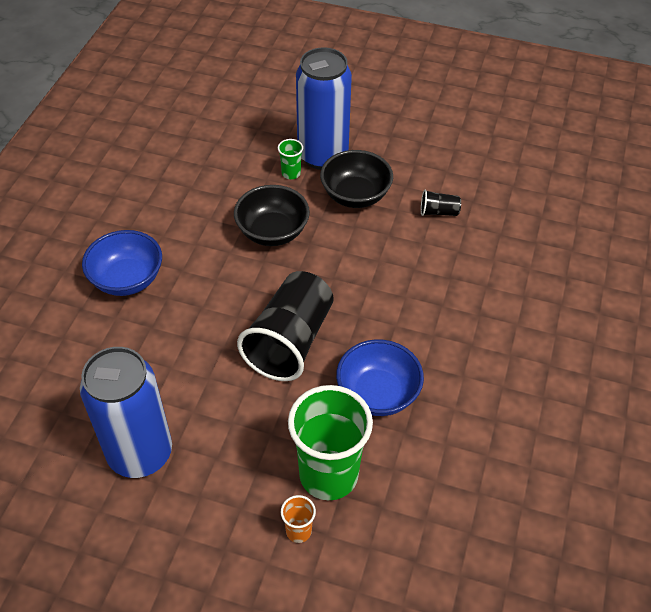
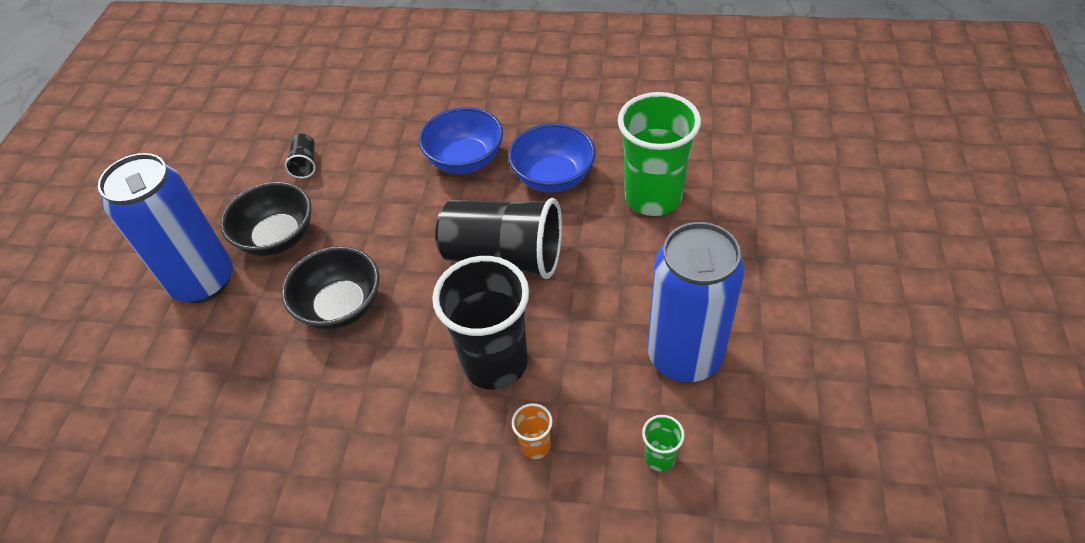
camera: 95 degrees left, 0 degrees up
(127, 279) = (435, 450): blue bowl -> blue bowl (465, 160)
(185, 321) = (495, 363): none -> black cup
(291, 173) = (234, 308): green cup -> green cup (659, 457)
(298, 531) = (717, 208): orange cup -> orange cup (535, 446)

